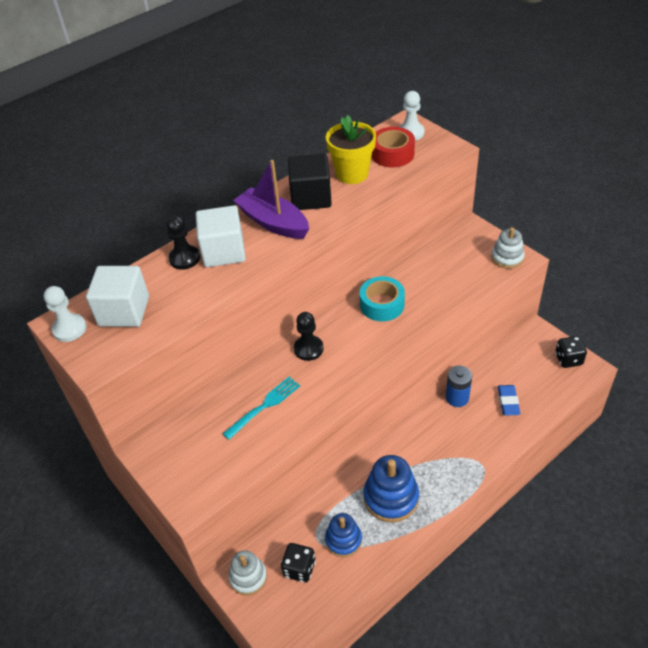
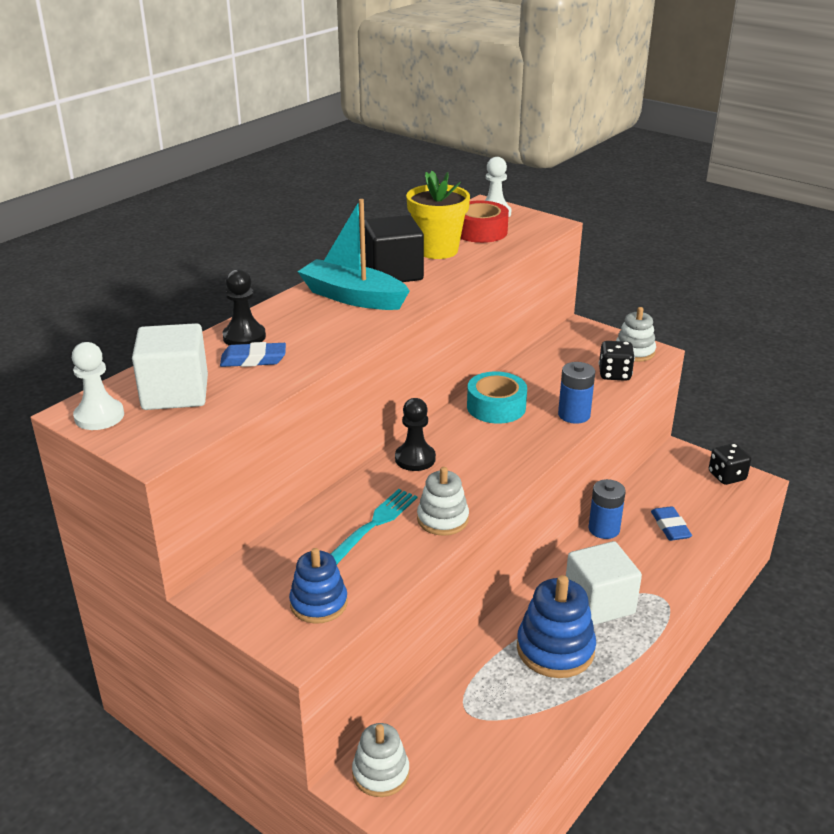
camera: 15 degrees left, 15 degrees down
(185, 283) = (253, 360): none -> blue eraser
(224, 251) = (296, 327): white cube -> white cube (599, 603)
(273, 222) = (353, 297): purple boat -> turquoise boat
(299, 569) = (453, 751): black dice -> black dice (614, 374)
(312, 408) = (442, 519): none -> white stacking toy
(343, 540) = (506, 708): blue stacking toy -> blue stacking toy (318, 603)
(438, 318) = (574, 415): none -> blue battery

